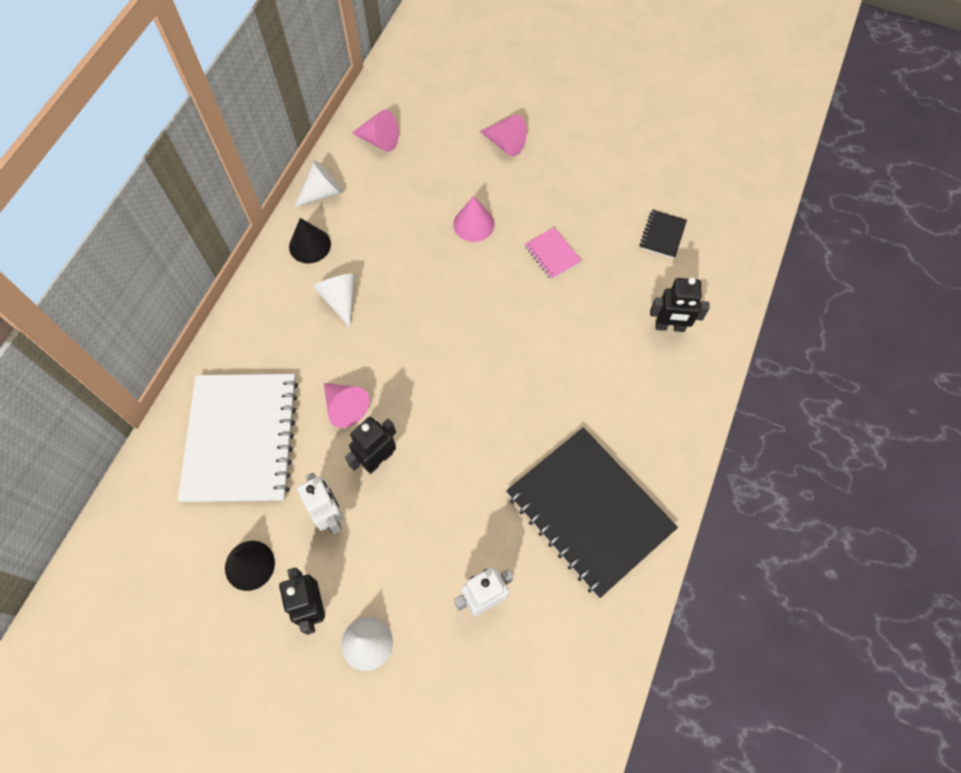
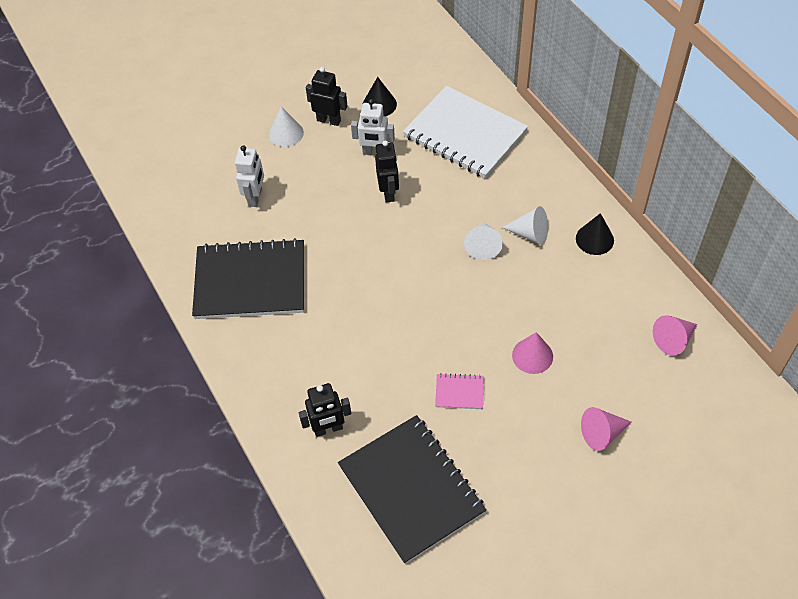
camera: 130 degrees right, 10 degrees down
(322, 192) = (642, 272): white cone -> white cone (483, 246)
(345, 407) = (440, 195): pink cone -> none
(662, 235) = (411, 489): black notebook -> black notebook, size x2.49
(670, 326) = (328, 429): black robot -> black robot turned 150 degrees counterclockwise

